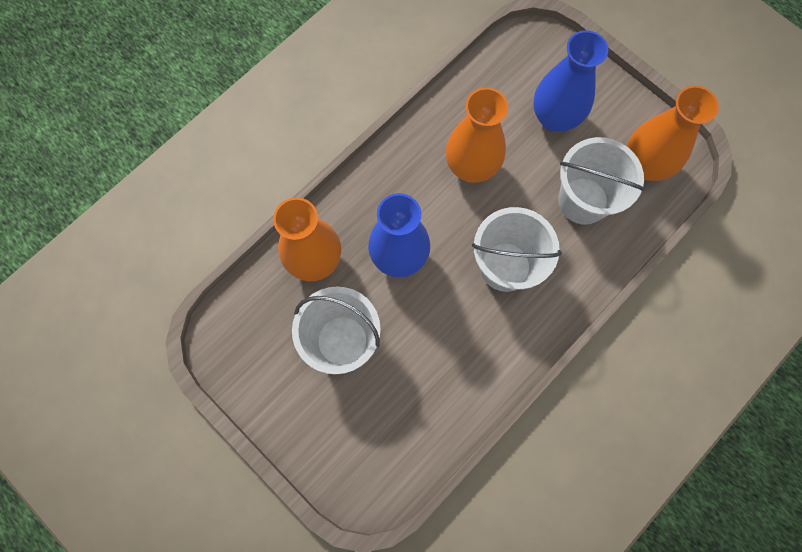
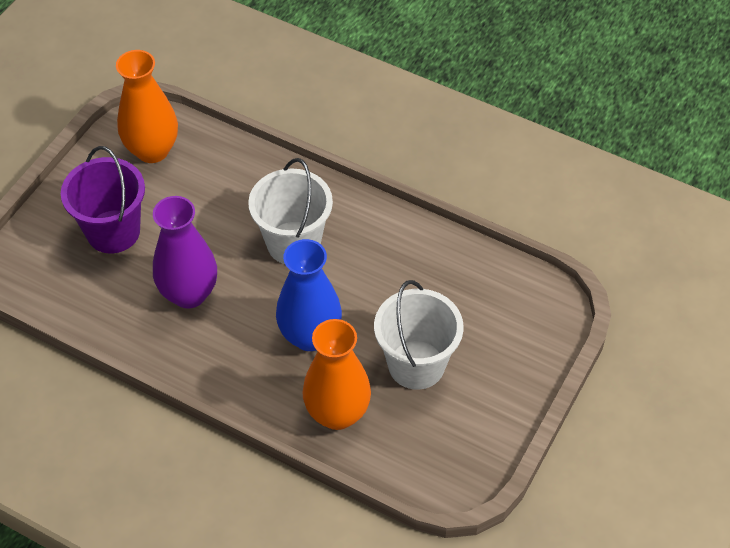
camera: 105 degrees left, 20 degrees down
(471, 167) = (189, 293): orange vase -> purple vase
(554, 118) = (113, 231): blue vase -> purple bucket
(583, 201) = (204, 192): white bucket -> none

